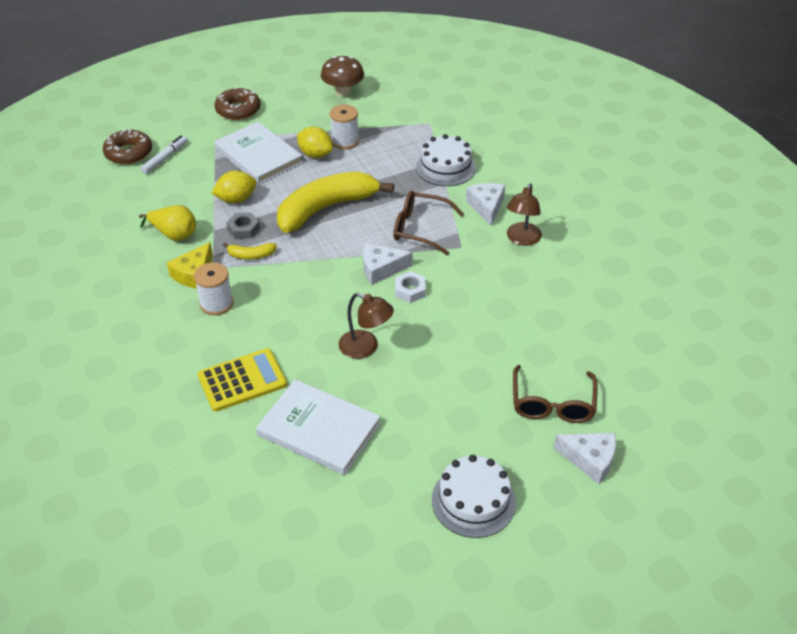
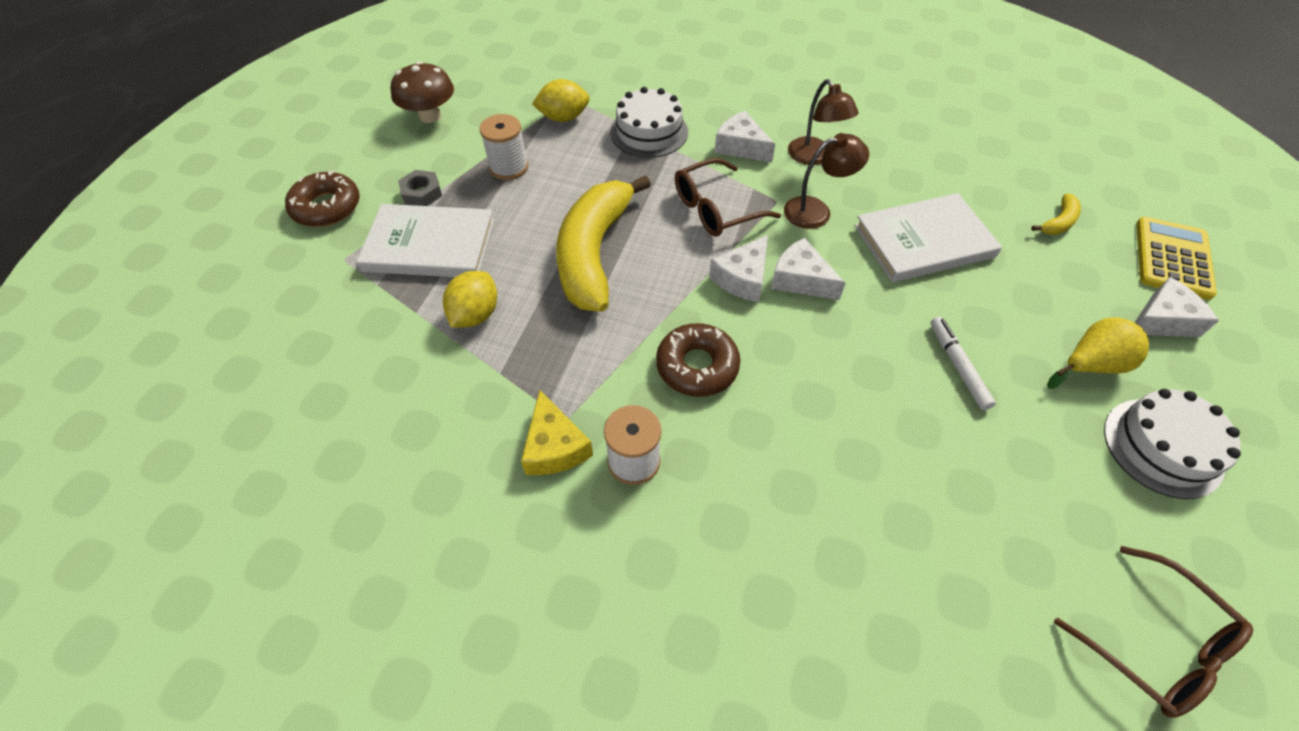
camera: 45 degrees left, 10 degrees up
(129, 153) = (239, 355): brown donut -> brown donut (697, 366)
(165, 158) = (305, 327): white marker -> white marker (958, 366)
(174, 234) = (456, 416): yellow pear -> yellow pear (1090, 365)
(242, 380) = (797, 529): yellow calculator -> yellow calculator (1172, 258)
(243, 229) = (535, 344): grey nut -> grey nut (422, 193)
(251, 255) = (589, 368): yellow banana -> yellow banana (1058, 222)
(315, 154) = (496, 201): yellow lemon -> yellow lemon (563, 118)
(319, 429) = (949, 509): white book -> white book (923, 241)
(365, 348) = (853, 375): brown lamp -> brown lamp (816, 211)
(410, 290) = (800, 279): white nut -> white cheese
(552, 404) = (1065, 293): brown glasses -> brown glasses (1155, 644)

